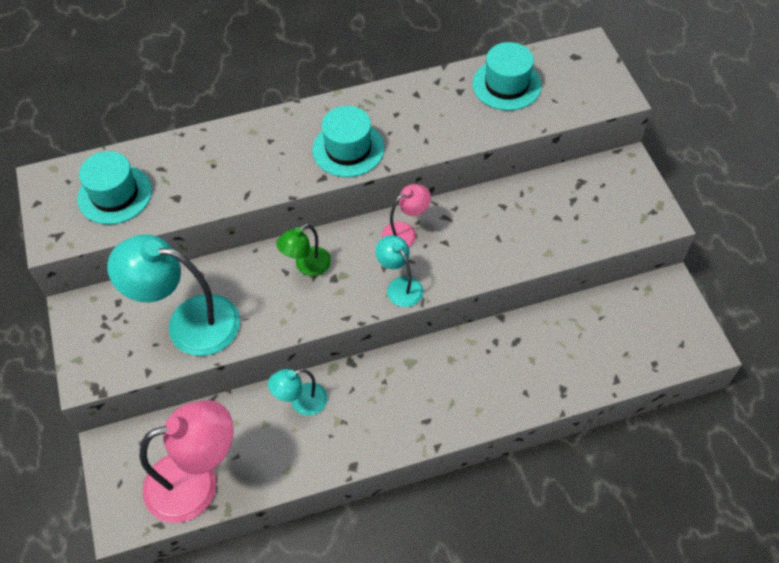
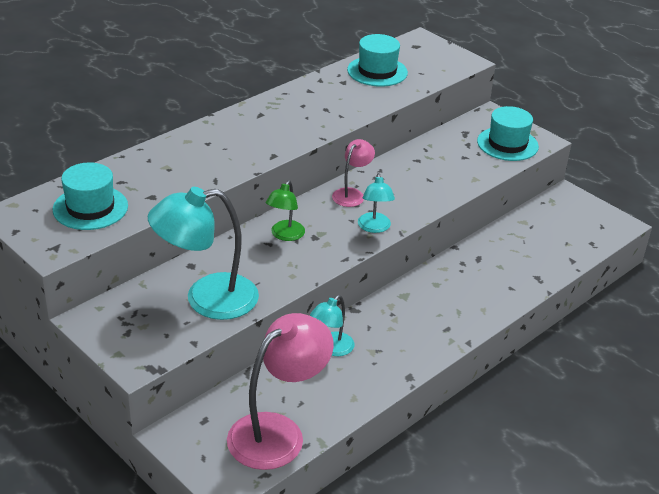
camera: 30 degrees left, 20 degrees down
(348, 149) = (280, 134): turquoise hat -> turquoise hat (507, 144)
(400, 286) = (374, 227): turquoise lamp -> turquoise lamp turned 120 degrees counterclockwise

